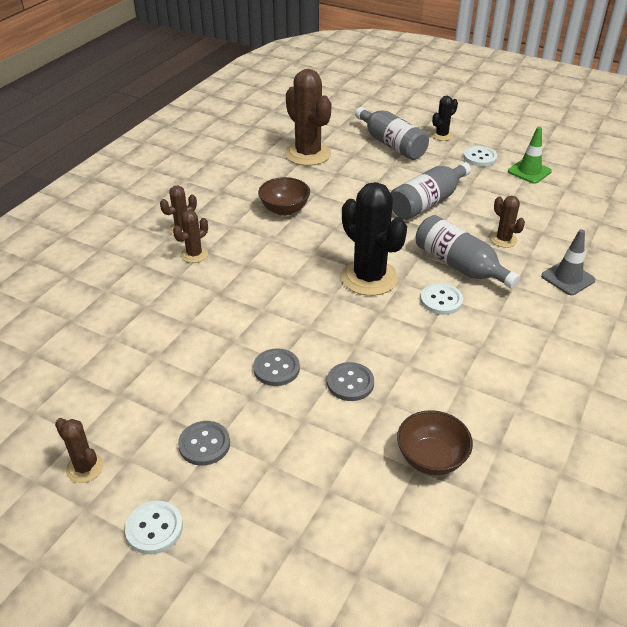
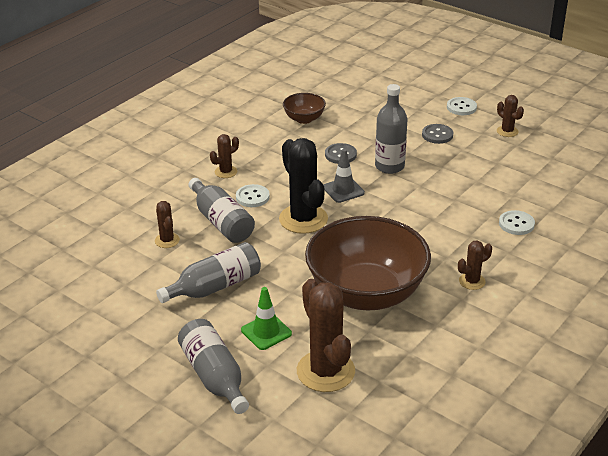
camera: 170 degrees left, 5 degrees down
(194, 254) = (456, 254): brown cactus -> brown cactus (226, 172)
(276, 368) = (389, 166): grey button -> grey bottle
(284, 209) = (366, 293): brown bowl -> brown bowl, size x2.26
(442, 135) = (141, 386): black cactus -> none
(479, 157) = (119, 342): white button -> white button (516, 224)
(529, 171) = (78, 315): green traffic cone -> green traffic cone (266, 332)
(567, 278) = (139, 204): grey traffic cone -> grey traffic cone (343, 190)

